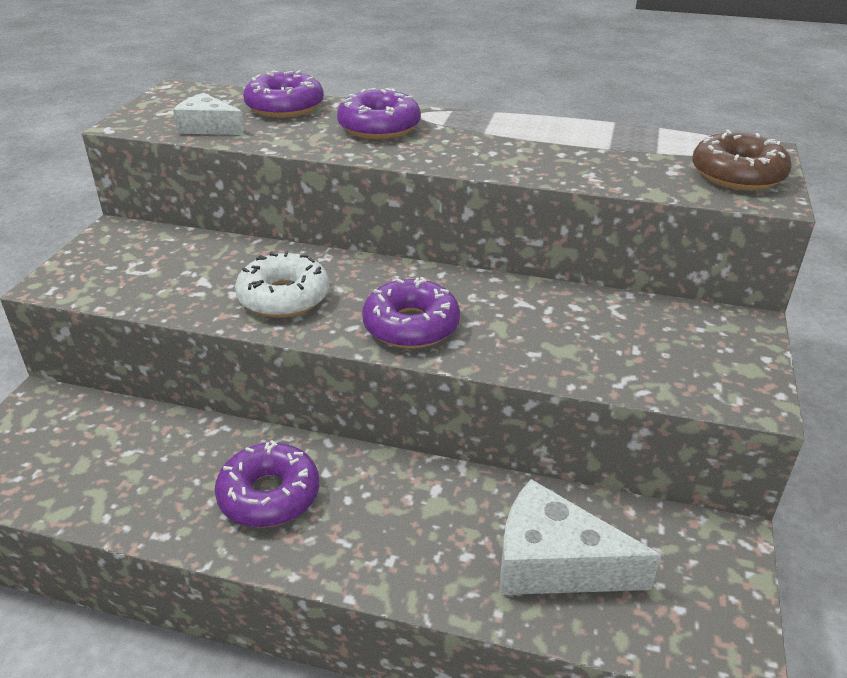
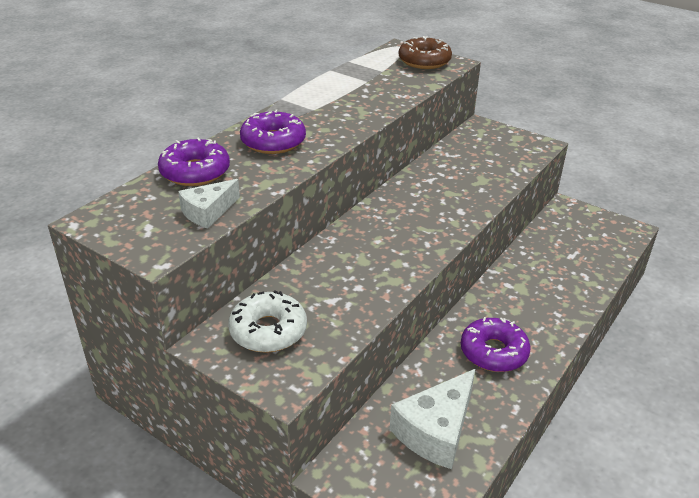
camera: 70 degrees left, 0 degrees up
(284, 297) = (377, 265): white donut -> white donut (268, 331)
(411, 326) = (436, 222): purple donut -> none
(554, 563) = (571, 260): white cheese -> white cheese (436, 431)

